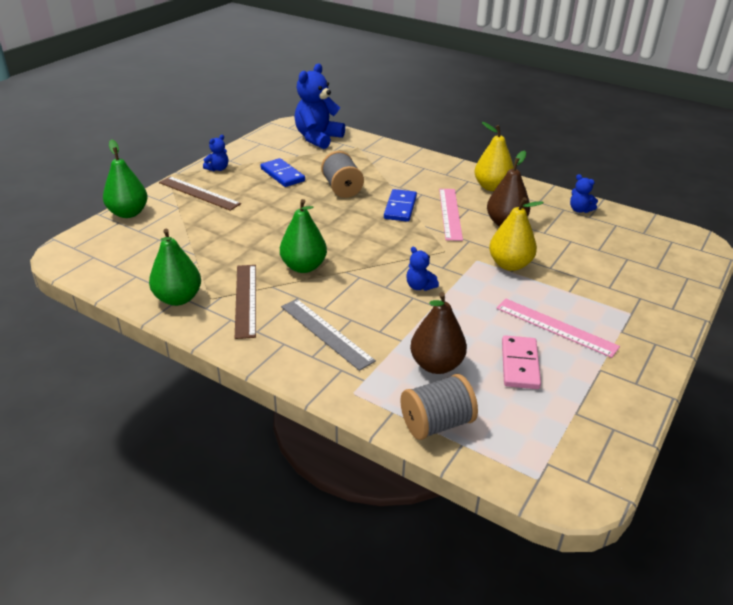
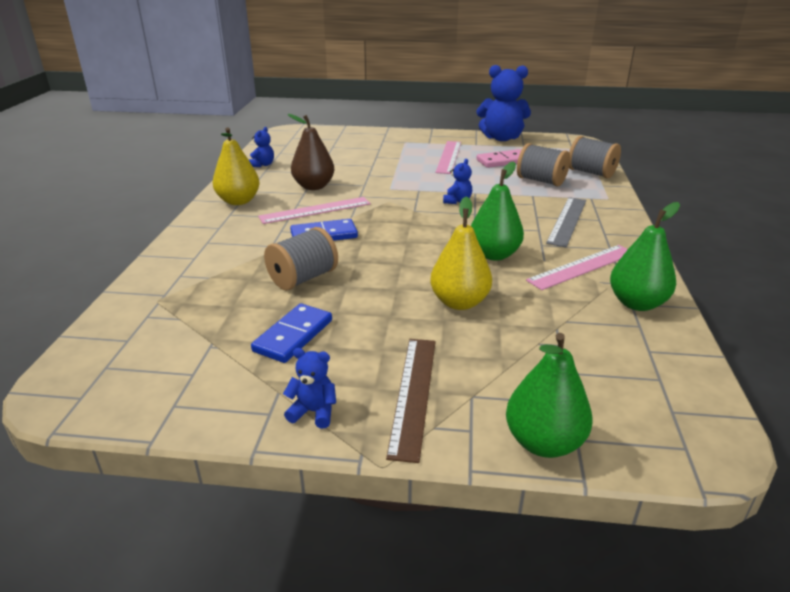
camera: 115 degrees left, 5 degrees down
(246, 300) = (582, 266): brown ruler -> pink ruler
(318, 138) = (131, 346): blue teddy bear -> blue teddy bear (501, 138)
(436, 365) = (540, 181): brown pear -> grey spool
(510, 265) = (384, 177): yellow pear -> yellow pear (459, 302)

